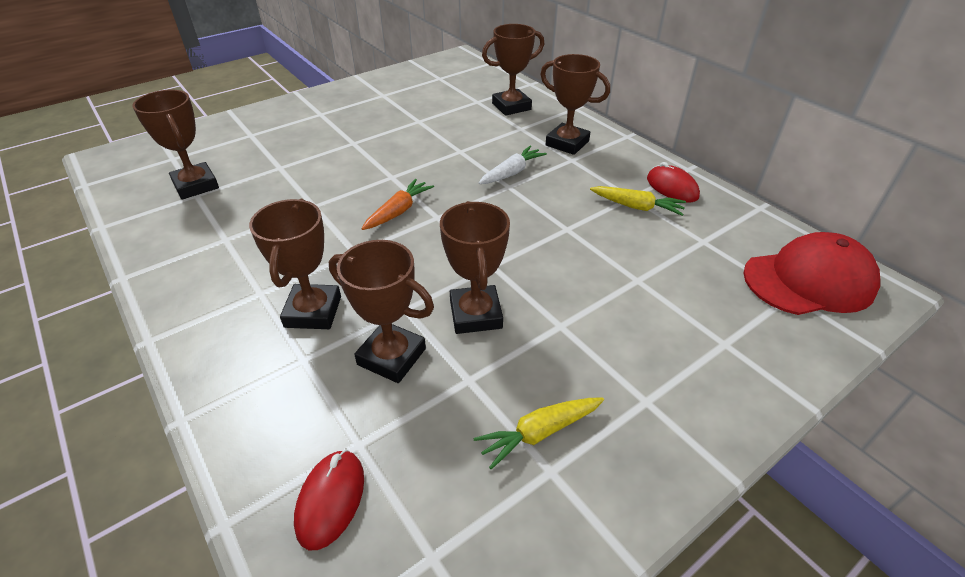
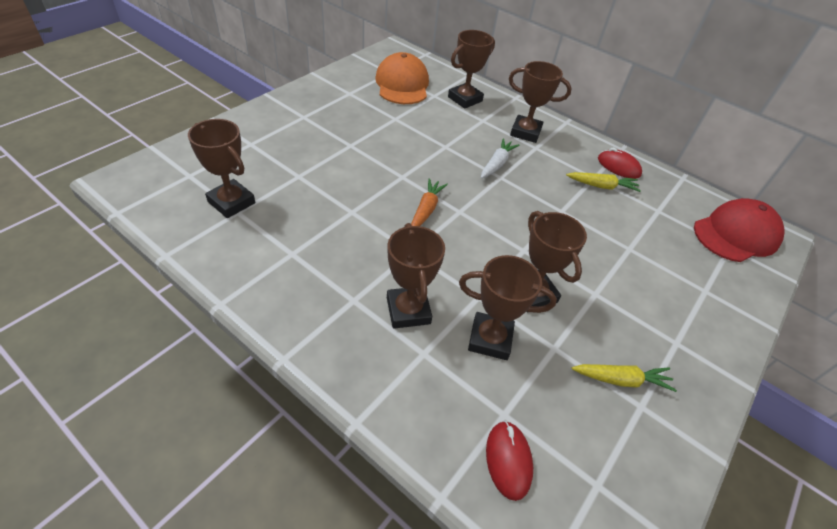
camera: 20 degrees left, 5 degrees up
(446, 89) = (402, 84): none -> orange cap
(539, 433) = (621, 380): yellow carrot -> yellow carrot turned 135 degrees counterclockwise

